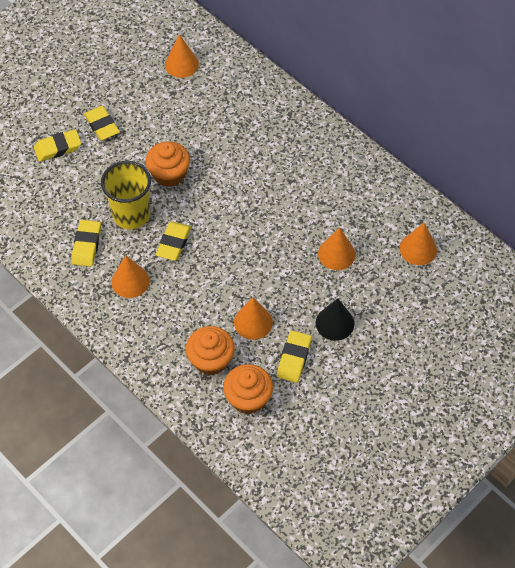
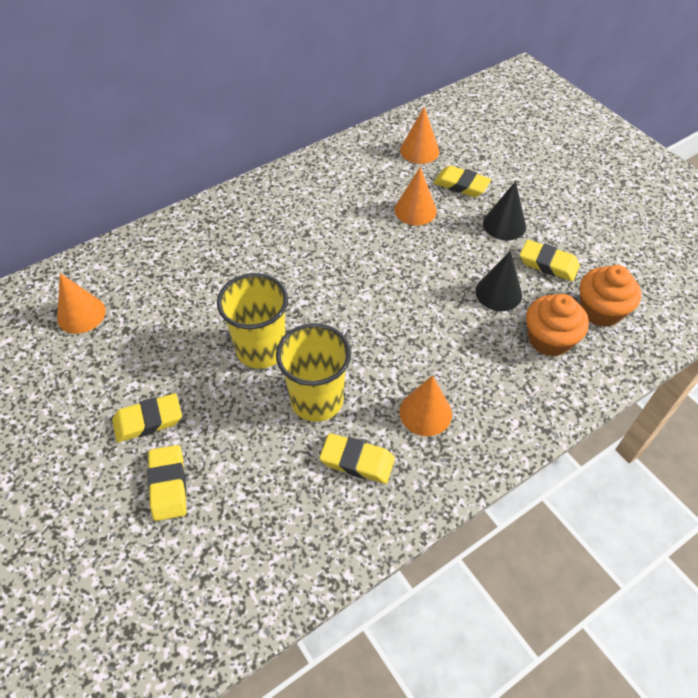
camera: 80 degrees left, 5 degrees down
(169, 174) = (261, 349): orange cupcake -> yellow cup
(173, 243) = (373, 357): yellow eraser -> yellow eraser (461, 185)
(253, 322) = (498, 293): orange cone -> black cone

